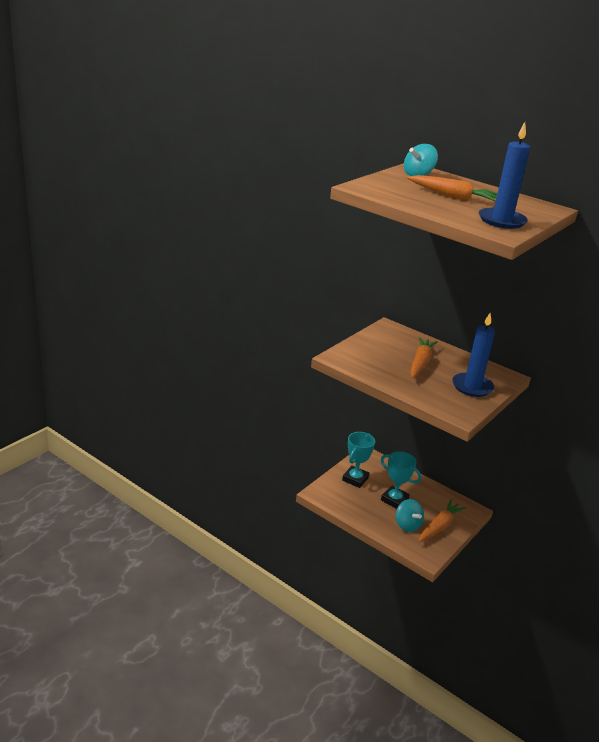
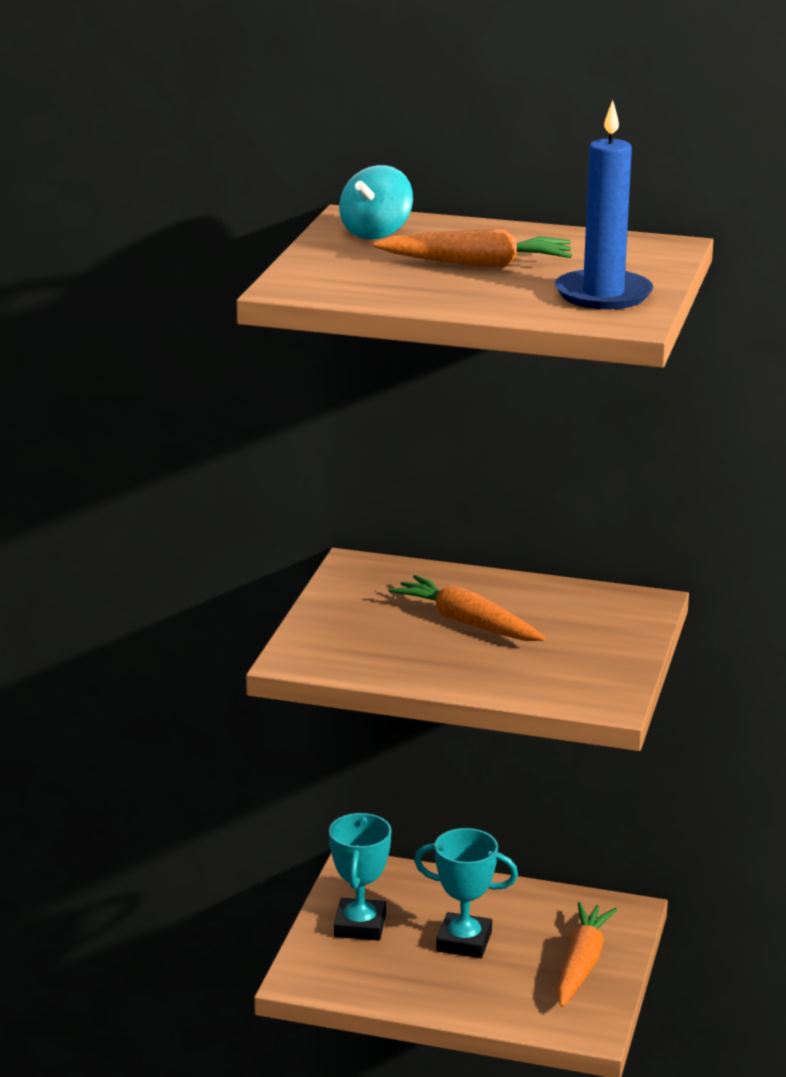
camera: 20 degrees left, 5 degrees down
(407, 525) = (517, 983): turquoise spinning top -> none
(420, 363) = (467, 623): orange carrot -> orange carrot turned 45 degrees counterclockwise
(472, 387) = (594, 642): blue candle -> none

